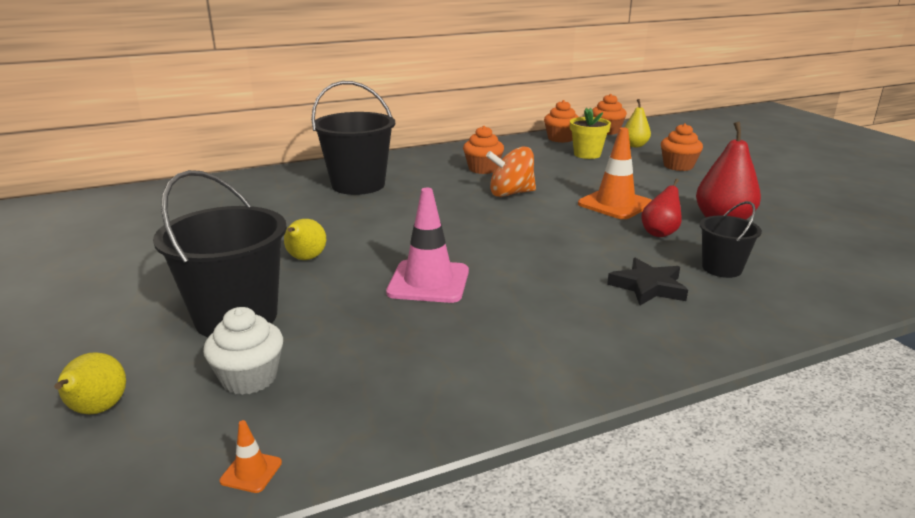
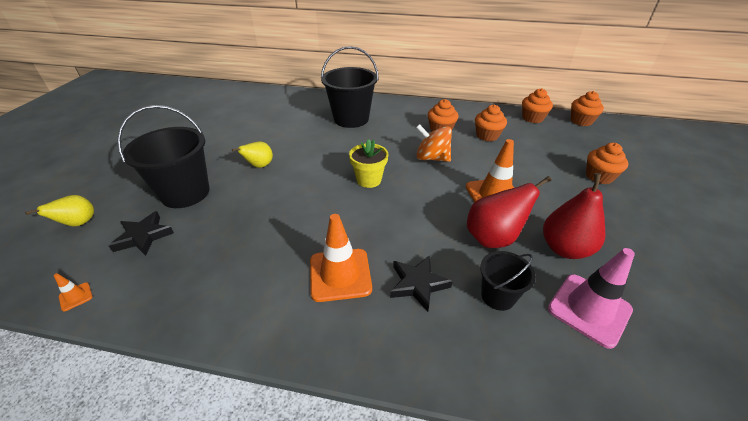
camera: 35 degrees right, 15 degrees up
(249, 378) = (143, 236): white cupcake -> black star
(428, 282) = (294, 211): pink traffic cone -> pink traffic cone (589, 309)
(538, 162) = (487, 135): none -> orange cupcake
(566, 309) = (340, 274): none -> orange traffic cone
(587, 154) = (534, 140): yellow flower pot -> yellow flower pot (369, 180)
(634, 145) = (587, 143): yellow pear -> none
(660, 233) = (493, 238): red pear -> red pear, size x1.60

